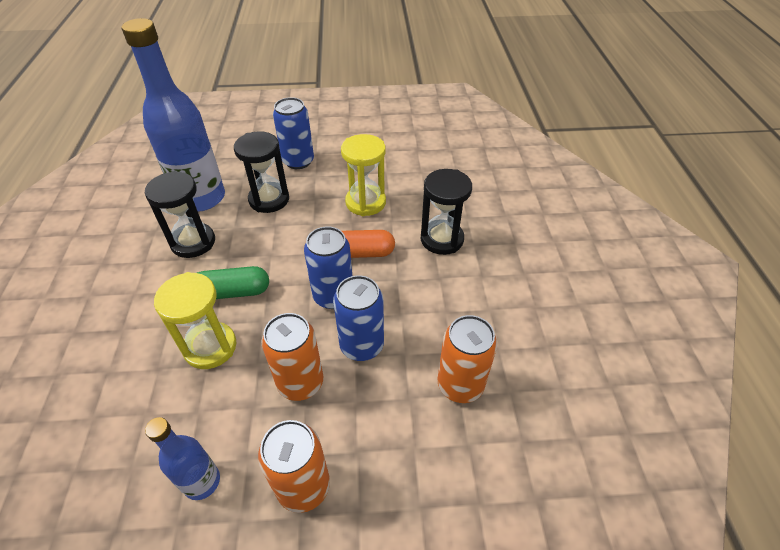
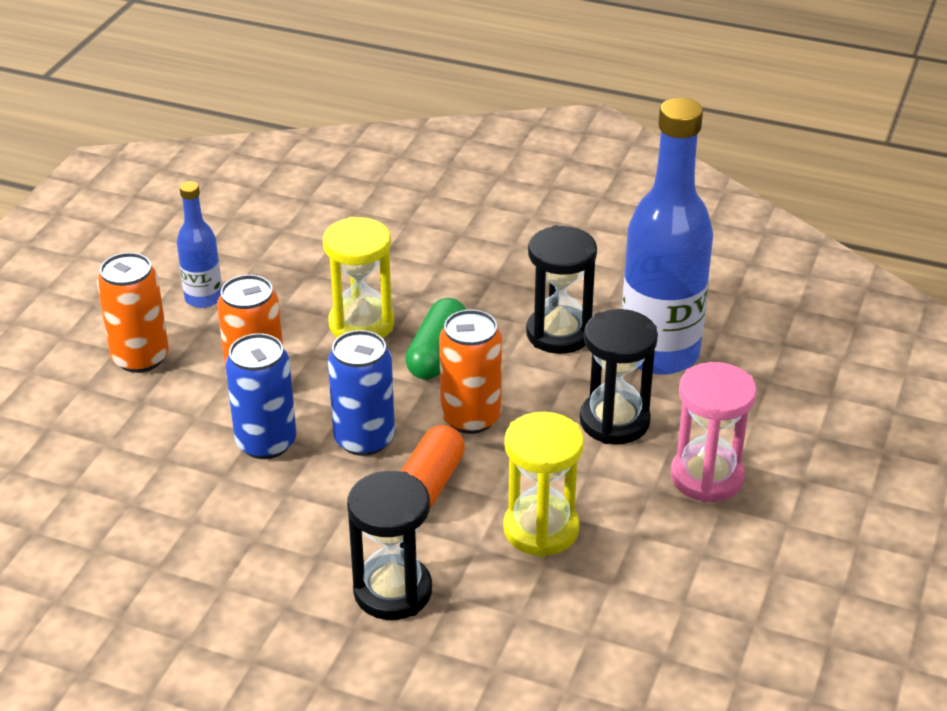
camera: 115 degrees right, 10 degrees down
(298, 161) = (707, 477): blue can -> pink hourglass
(460, 385) = (141, 508): orange can -> orange can (471, 418)

